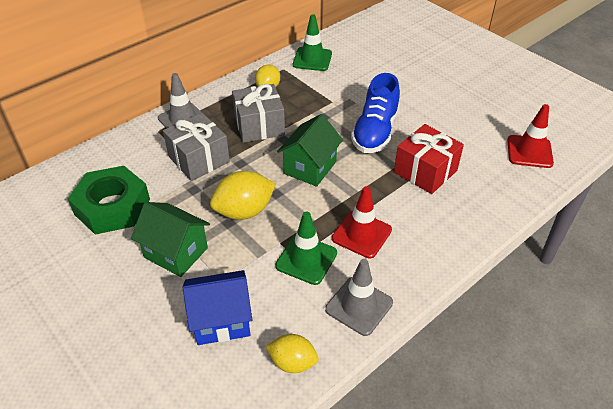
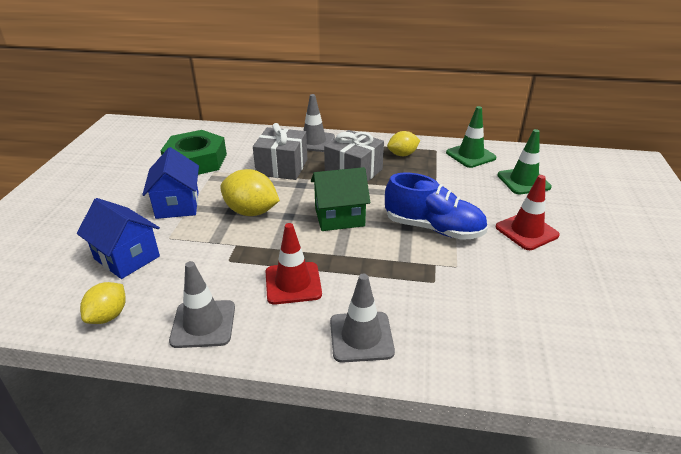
camera: 50 degrees right, 10 degrees down
(176, 252) = (177, 205): green house -> blue house
(292, 362) = (108, 316): yellow lemon -> yellow lemon turned 45 degrees clockwise
(306, 259) = (230, 267): green traffic cone -> green traffic cone (523, 181)
(375, 132) = (433, 228): blue shoe -> blue shoe turned 135 degrees counterclockwise
(425, 171) = (425, 283): red gift -> none
(446, 230) = (361, 337): none -> grey traffic cone
(529, 152) = (570, 347): red traffic cone -> red traffic cone (526, 231)

